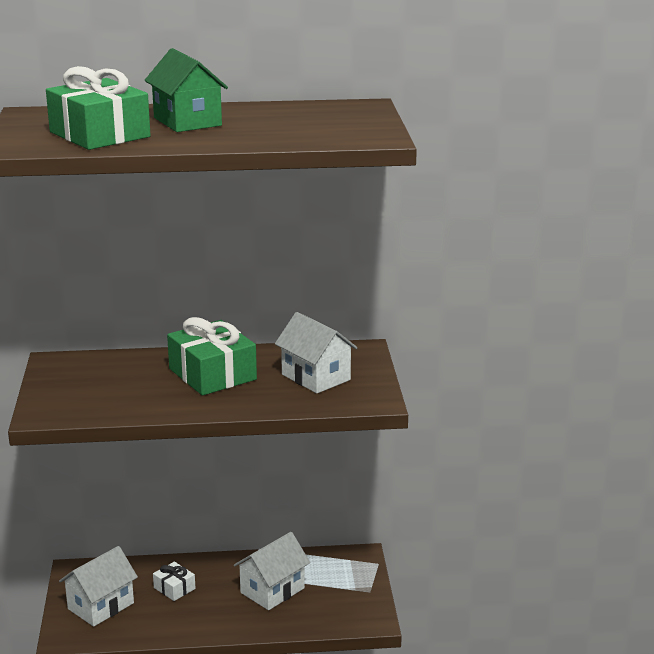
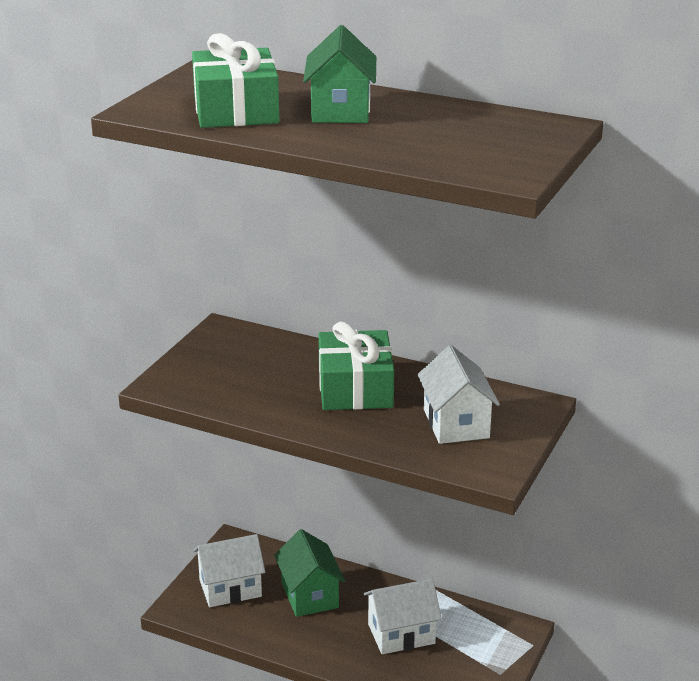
camera: 30 degrees right, 5 degrees up
(174, 588) = (309, 595): white gift -> green house

